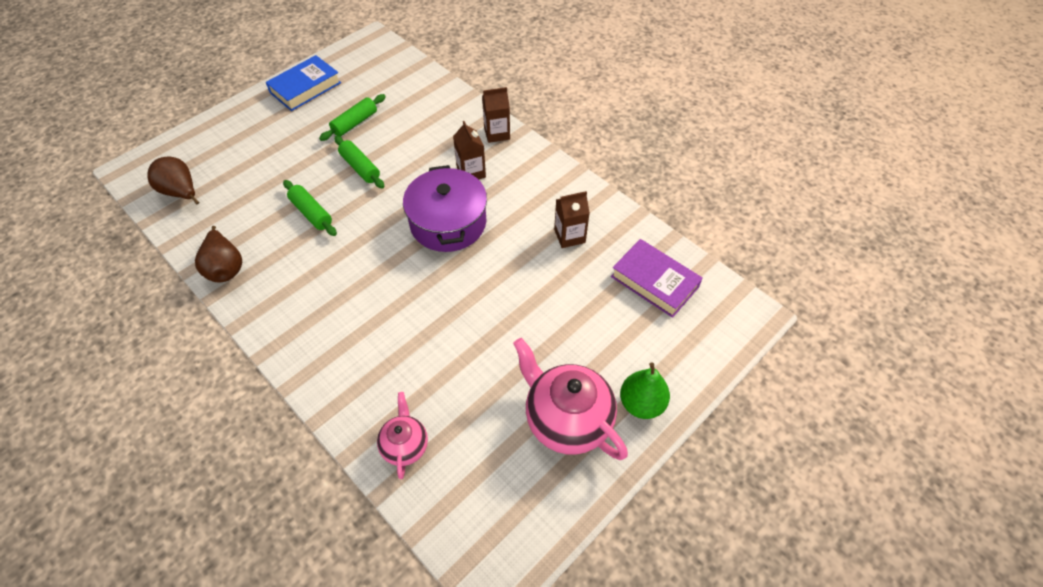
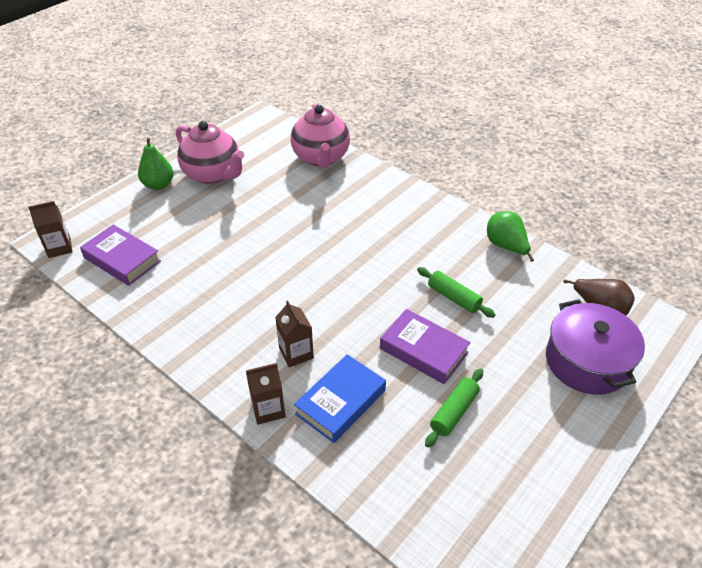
camera: 175 degrees right, 10 degrees down
(225, 268) = (506, 247): brown pear -> green pear
(305, 88) = (549, 469): blue book -> blue book (341, 402)
(360, 167) = (423, 350): green rolling pin -> purple book
(405, 445) = (321, 158): pink teapot -> pink teapot, size x1.82
(448, 223) = (314, 297): purple pot -> purple pot (587, 361)
(569, 236) = (193, 292): brown carton -> brown carton (59, 248)

